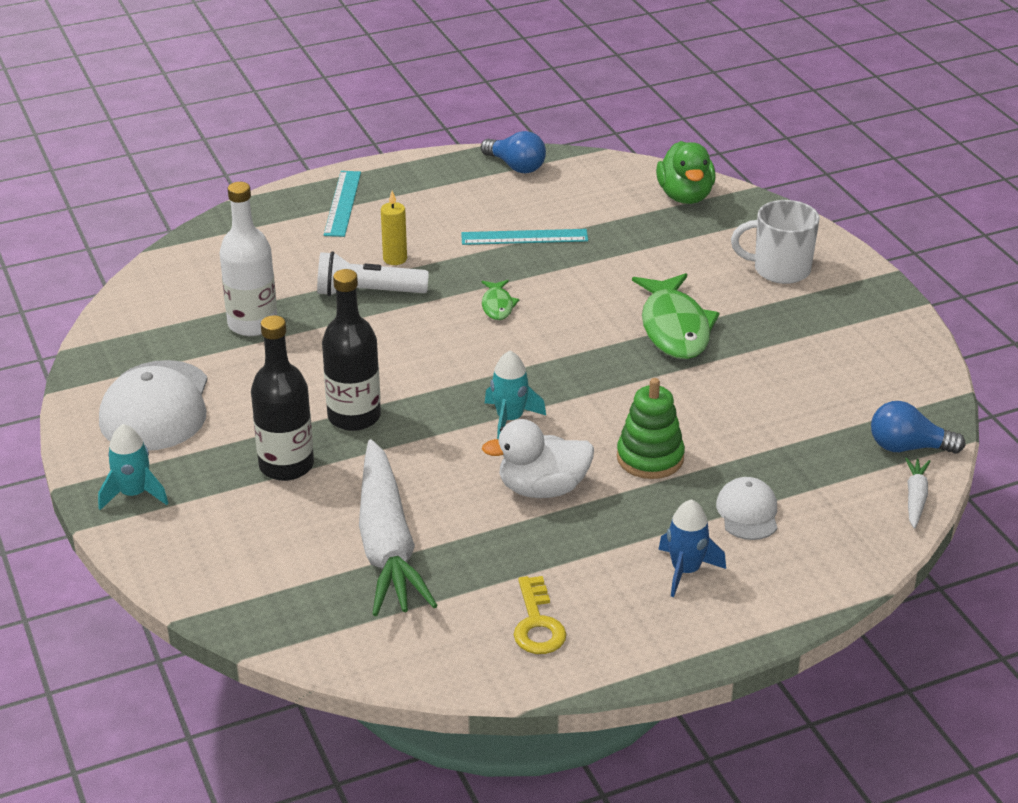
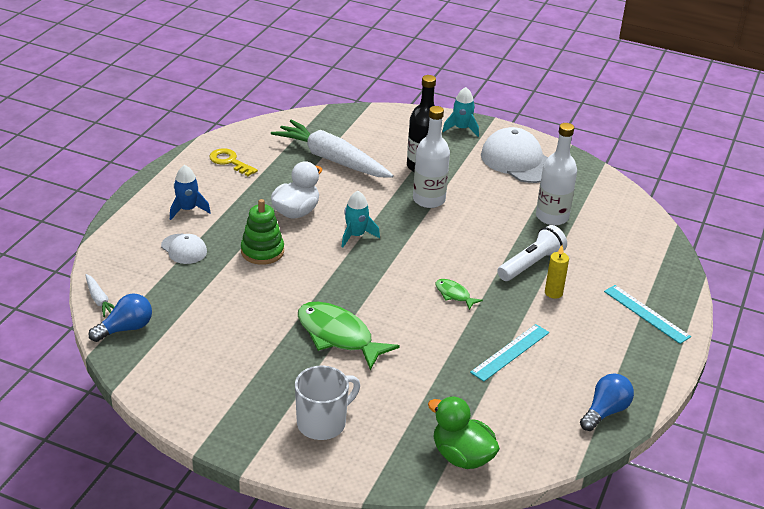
camera: 135 degrees right, 0 degrees up
(354, 417) = (429, 200): black bottle -> white bottle
(516, 166) = (605, 411): blue light bulb -> blue light bulb turned 135 degrees clockwise

